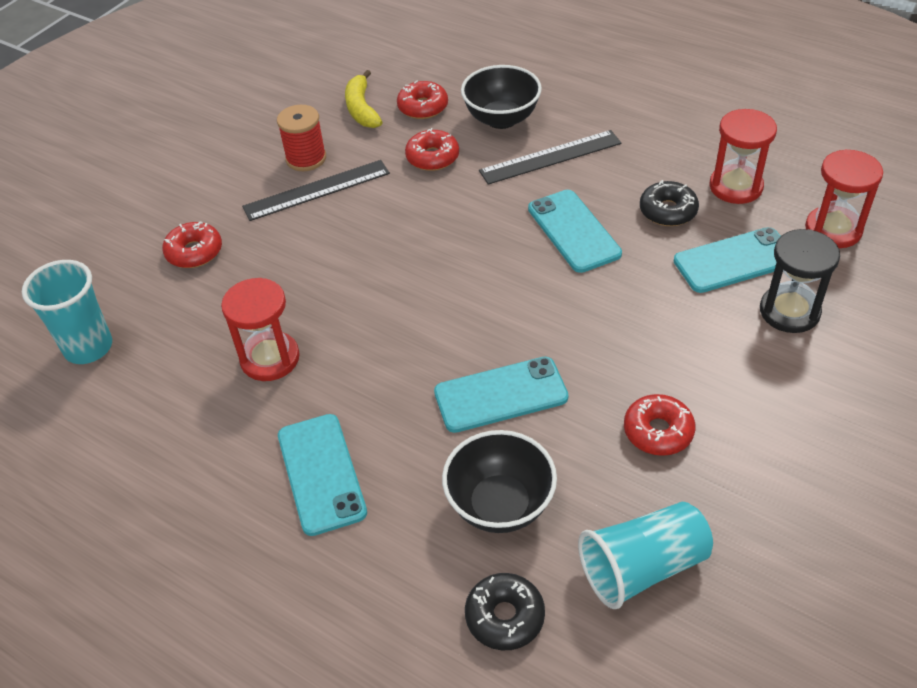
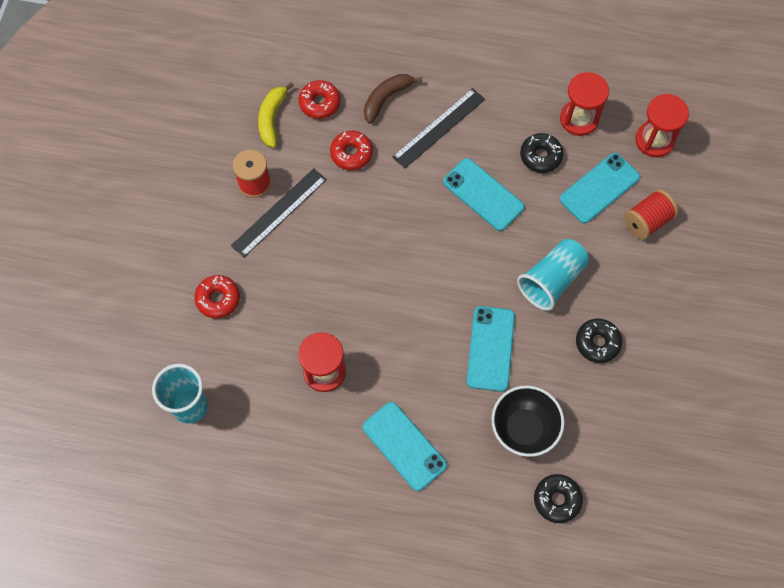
camera: 25 degrees left, 20 degrees up
(361, 109) = (272, 118): yellow banana -> yellow banana turned 45 degrees clockwise
(501, 119) = (386, 99): black bowl -> brown banana
(501, 395) = (490, 348): turquoise phone -> turquoise phone turned 45 degrees counterclockwise
(642, 567) = (621, 440): turquoise cup -> turquoise cup (551, 280)
(658, 431) = (597, 343): red donut -> black donut
(789, 311) = (647, 221): black hourglass -> red spool

